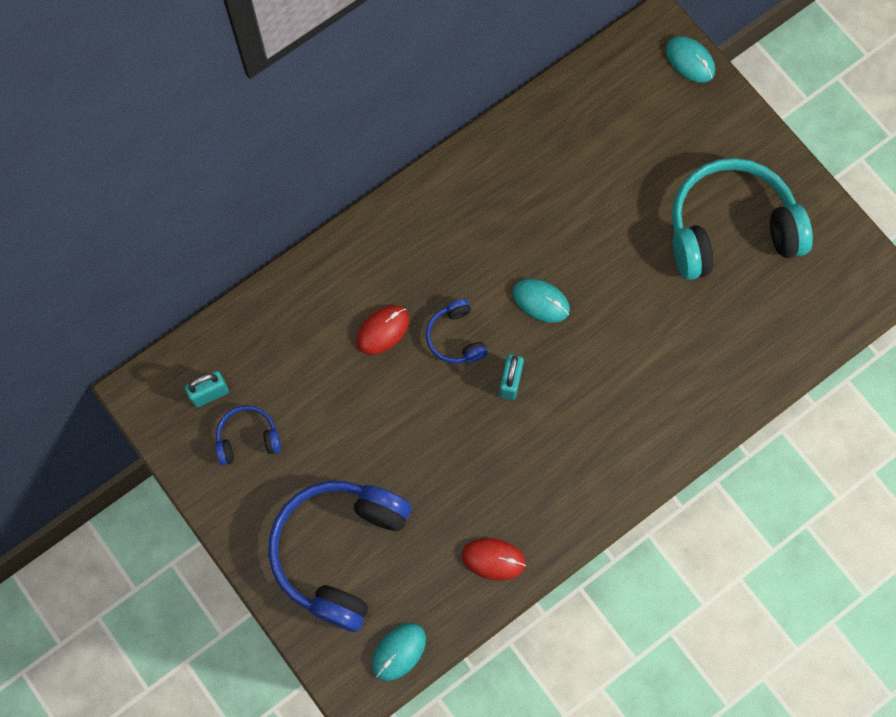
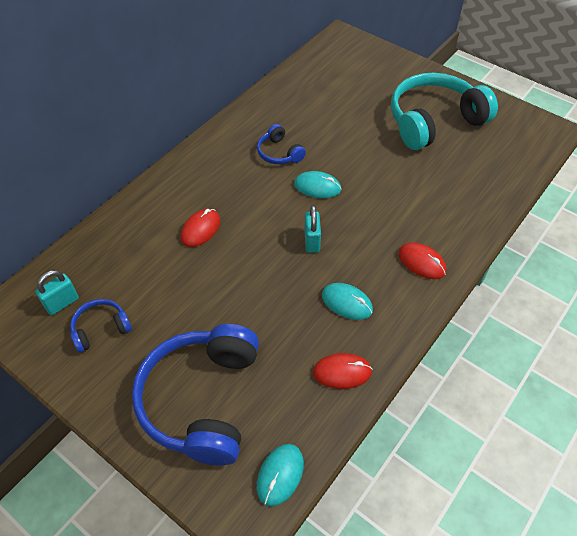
camera: 15 degrees left, 20 degrees down
(456, 337) = (260, 222): blue headphones -> blue headphones (279, 153)
(630, 445) = (422, 262): none -> red mouse
(690, 60) = (368, 46): turquoise mouse -> turquoise mouse (347, 302)

